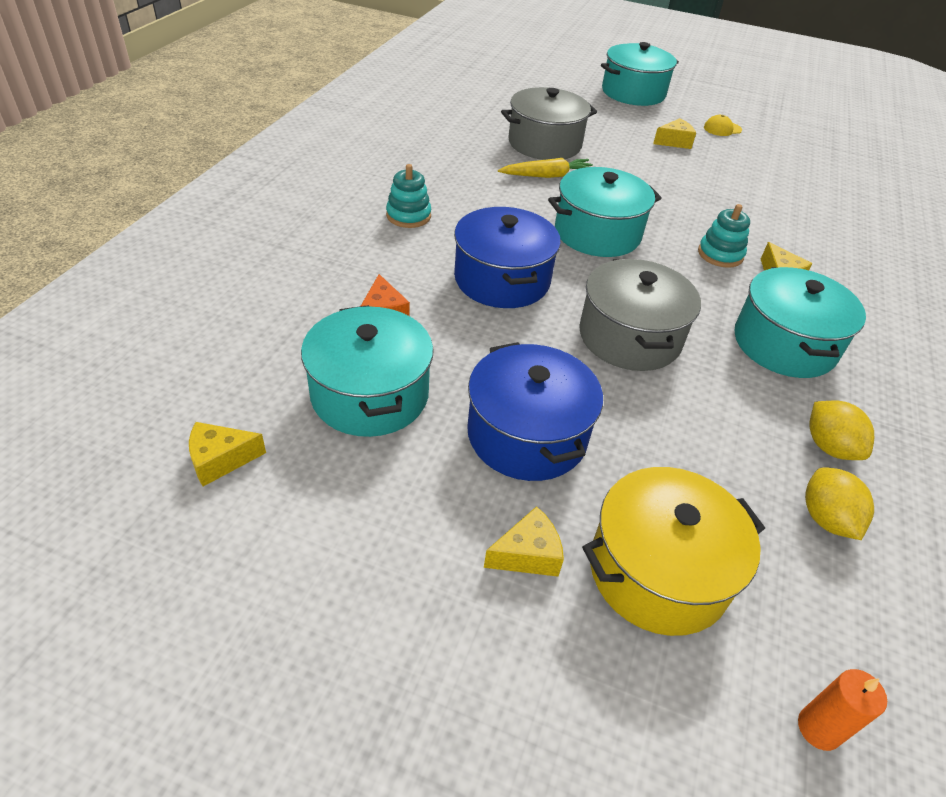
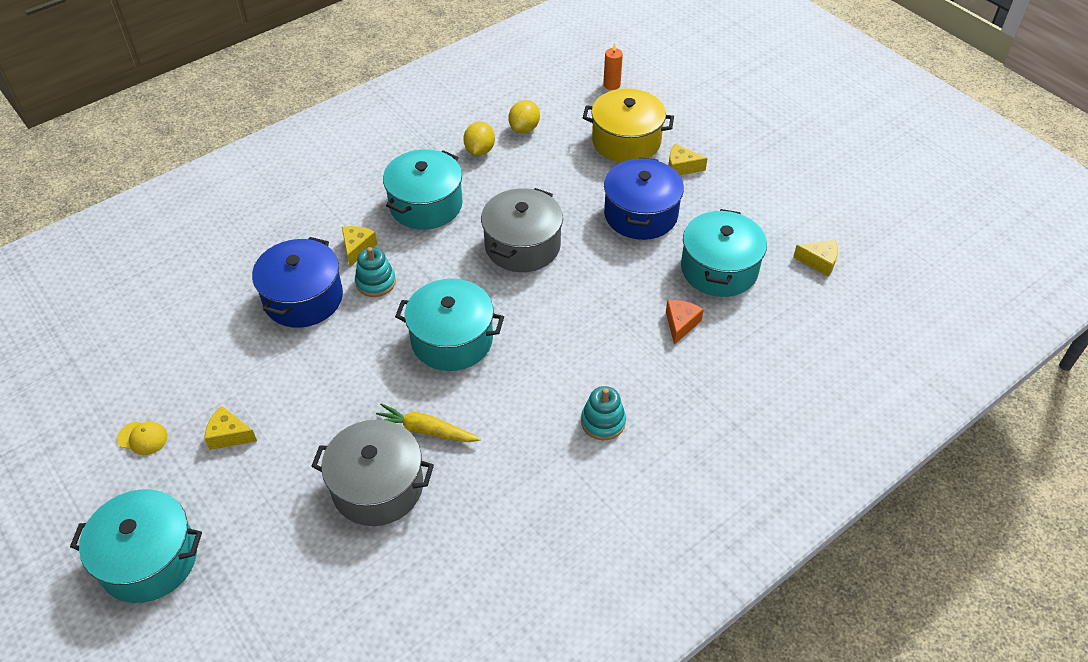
camera: 145 degrees left, 5 degrees up
(502, 279) = (572, 322): blue pot -> blue pot (303, 298)

